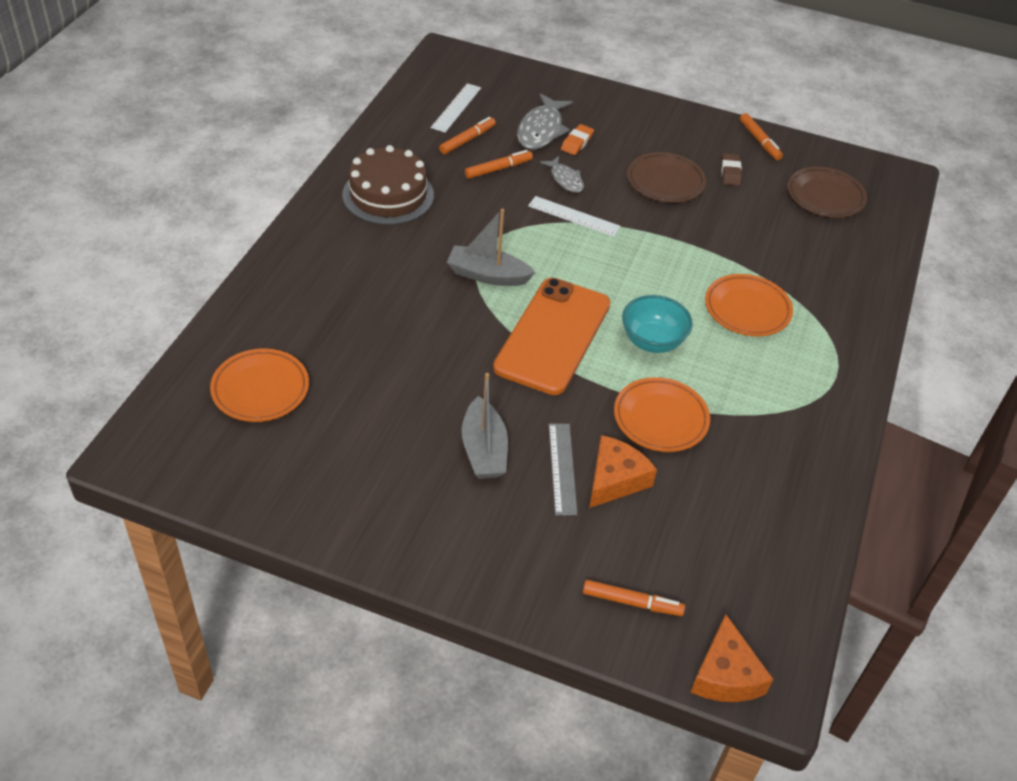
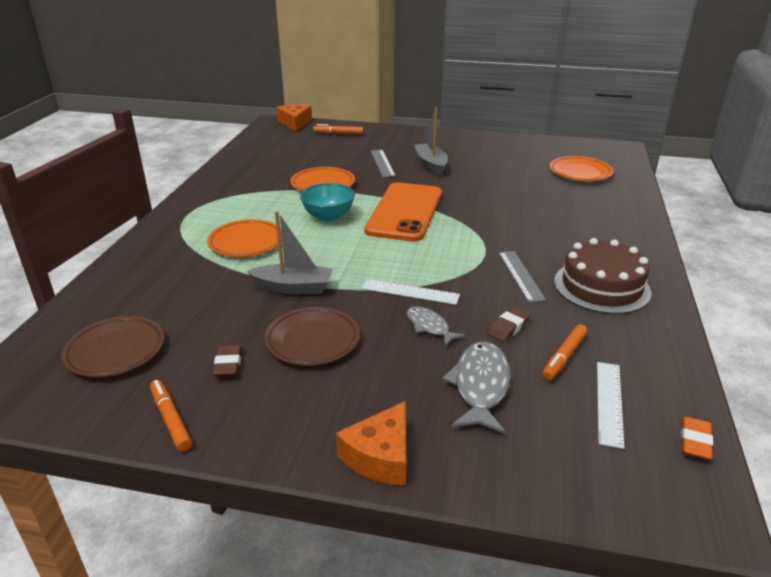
camera: 175 degrees right, 15 degrees down
(458, 218) = (520, 275): none -> grey ruler
(487, 275) = (471, 239): grey boat -> grey boat (293, 288)
(498, 169) = (508, 327): orange marker -> brown eraser
(577, 142) = (428, 375): orange eraser -> orange eraser (694, 442)
(615, 479) = (350, 162): orange cheese -> orange cheese (380, 456)

